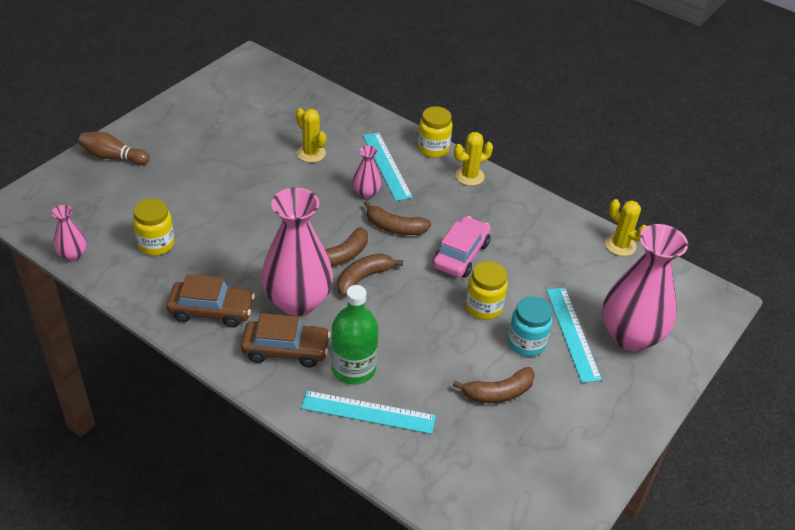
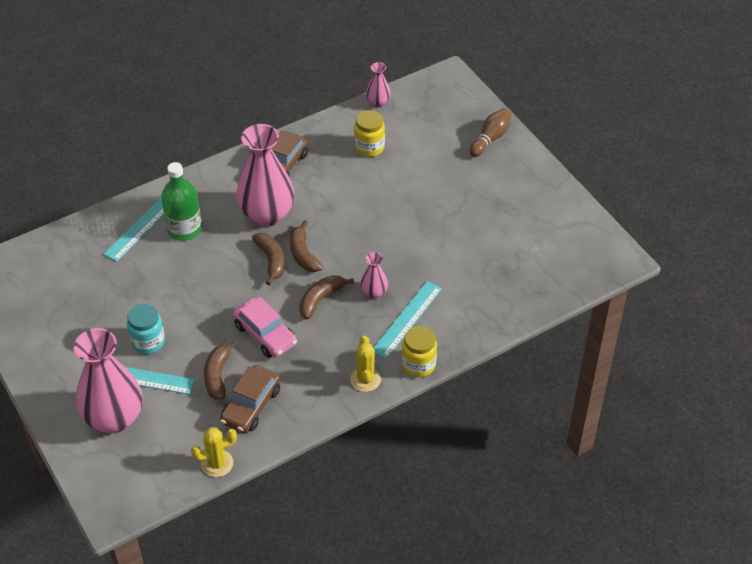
camera: 115 degrees right, 5 degrees up
(286, 350) = (223, 197): brown car -> brown car (251, 406)
(311, 153) = (447, 268): yellow cactus -> none
(386, 166) = (407, 319): turquoise ruler -> turquoise ruler turned 60 degrees counterclockwise
(483, 307) = (199, 328): yellow jar -> none
(498, 393) = (113, 305): brown banana -> brown banana (218, 375)

